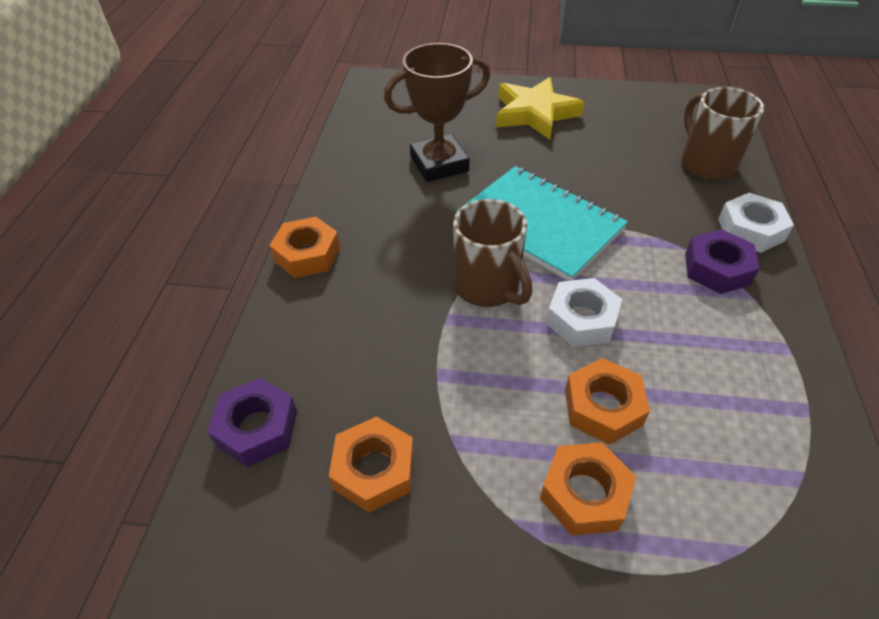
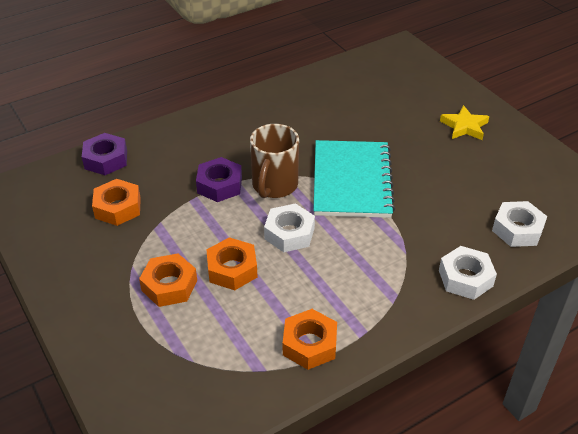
camera: 50 degrees right, 5 degrees down
(307, 254) = (225, 110): orange nut -> orange nut (309, 344)
(439, 164) = (356, 115): brown trophy -> none
(534, 113) = (464, 126): yellow star -> yellow star, size x0.63
(706, 163) = (517, 229): brown mug -> white nut
(717, 269) = (403, 275): purple nut -> purple nut (219, 185)

